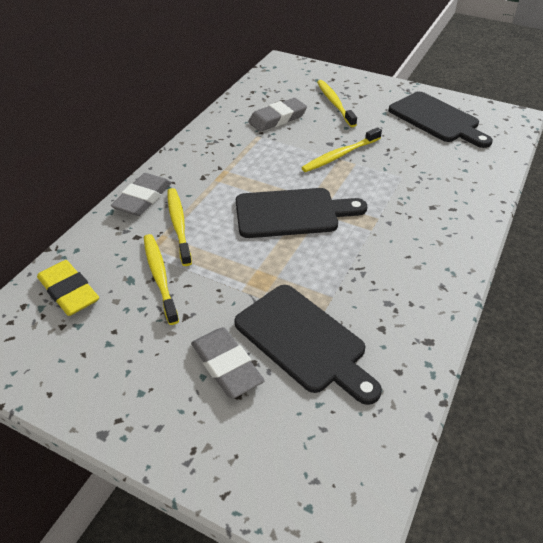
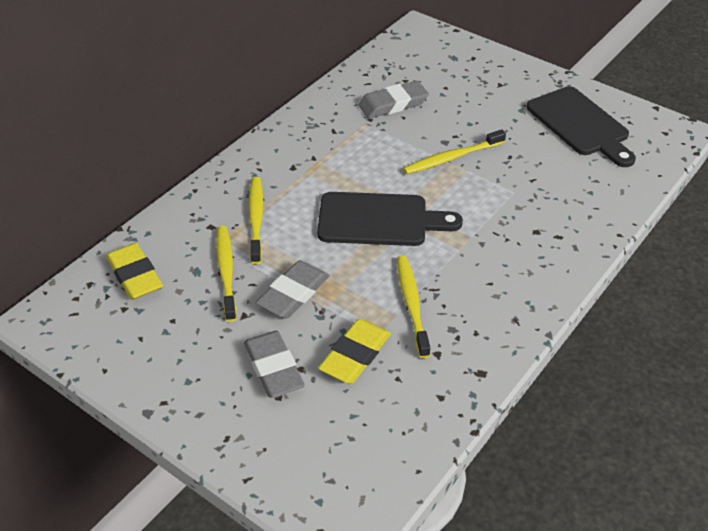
camera: 10 degrees right, 0 degrees up
(143, 198) = (224, 184): grey eraser -> grey eraser (293, 293)
(304, 341) = (355, 355): black cutting board -> yellow eraser
(334, 103) = (465, 91): yellow toothbrush -> yellow toothbrush (412, 304)

